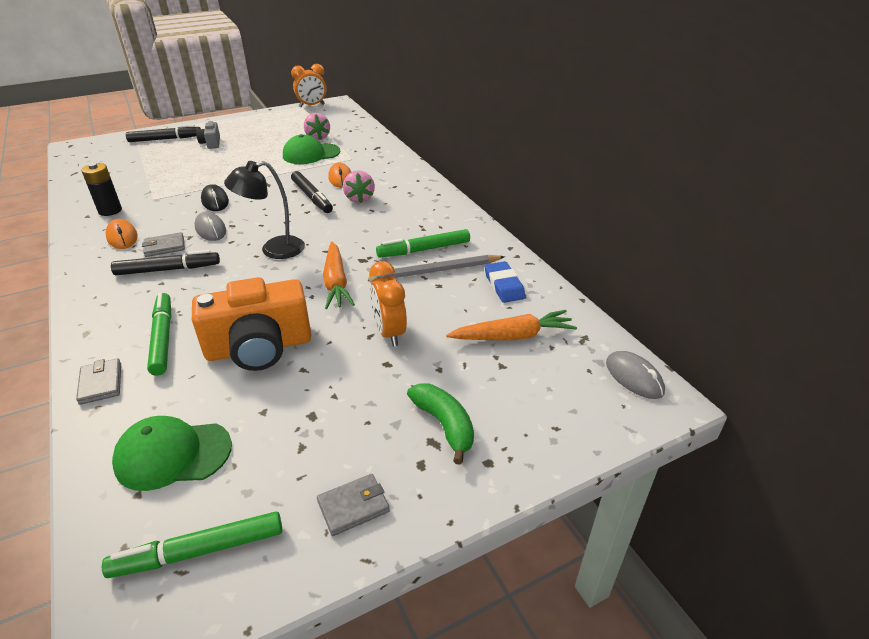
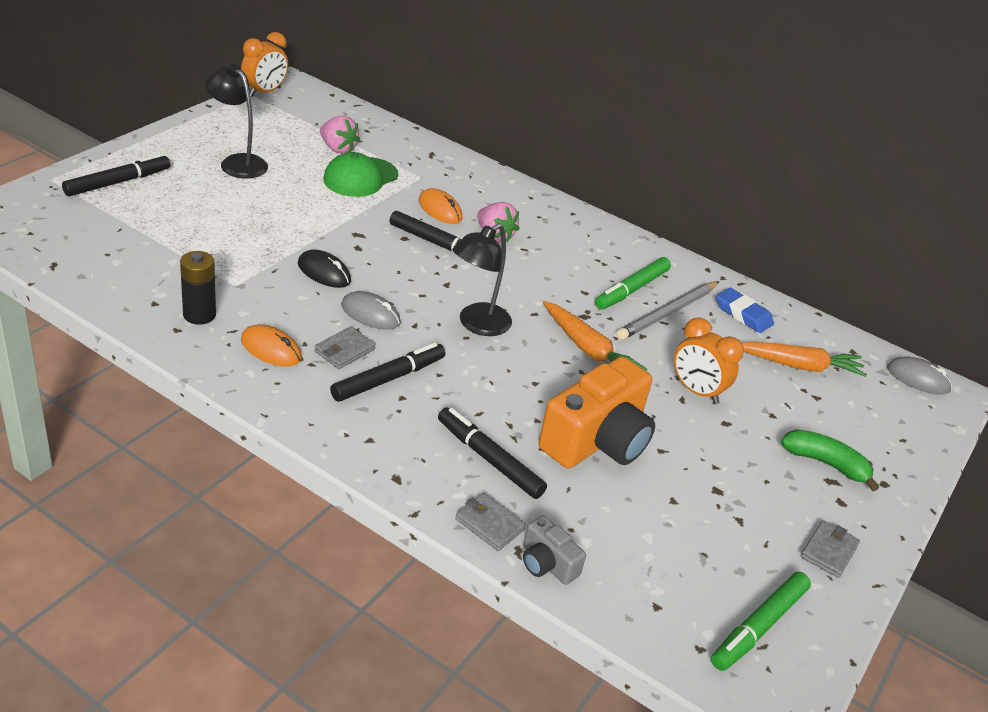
camera: 35 degrees left, 0 degrees up
(163, 338) = (489, 459): green marker -> black marker
(173, 455) = (644, 564): green cap -> none
(211, 143) = (198, 179): grey camera -> grey camera (547, 564)
(246, 137) = (238, 162): none -> black lamp
(513, 336) = (799, 366): orange carrot -> orange carrot turned 45 degrees clockwise

